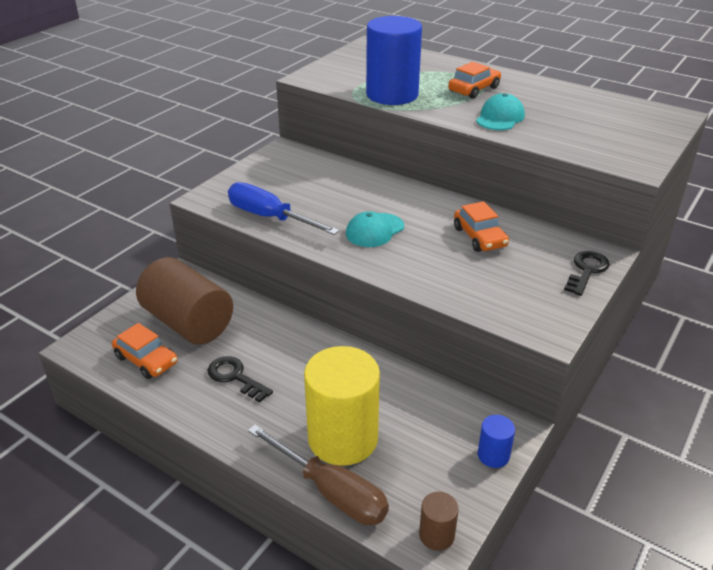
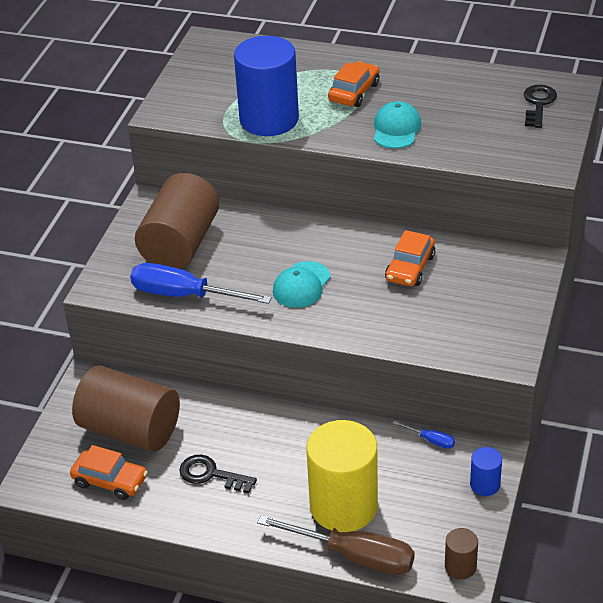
camera: 15 degrees left, 5 degrees up
(289, 182) = (180, 244): none -> brown cylinder
(453, 398) = (430, 440): none -> blue screwdriver
(479, 237) = (410, 268): orange car -> orange car turned 60 degrees clockwise
(586, 270) = (524, 283): black key -> black key (538, 104)

